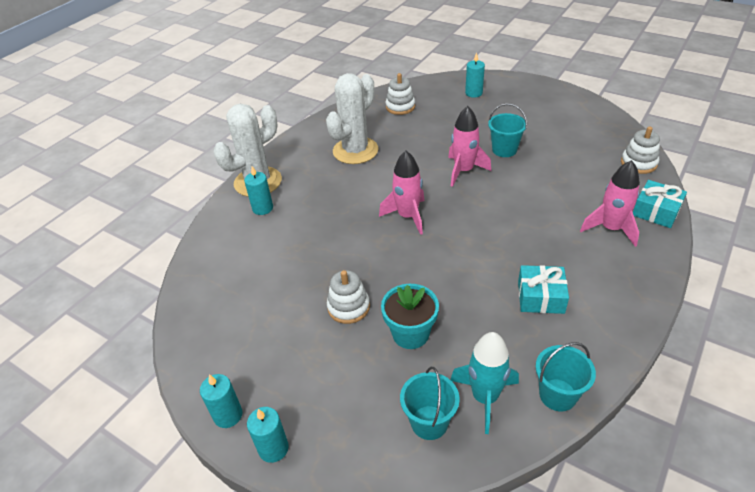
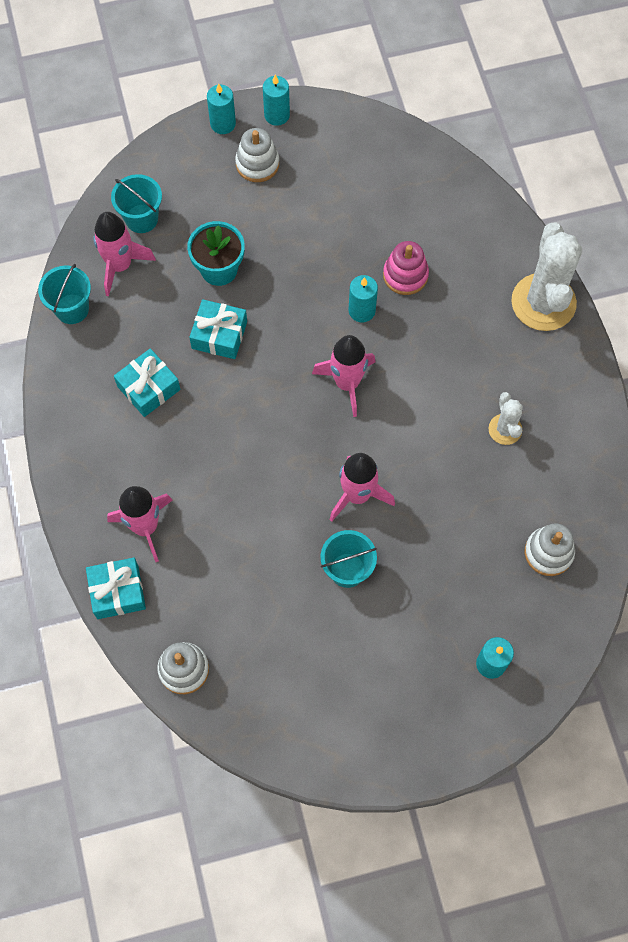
camera: 130 degrees right, 25 degrees up
(262, 208) = (492, 278): turquoise candle -> turquoise candle (362, 310)
(302, 242) = (405, 275): none -> pink stacking toy
(348, 307) = (291, 251): white stacking toy -> white stacking toy (257, 164)
(355, 151) = (505, 429): white cactus -> white cactus, size x0.50
(457, 293) = (219, 335): none -> turquoise gift
(485, 397) = (120, 266): turquoise rocket -> pink rocket

